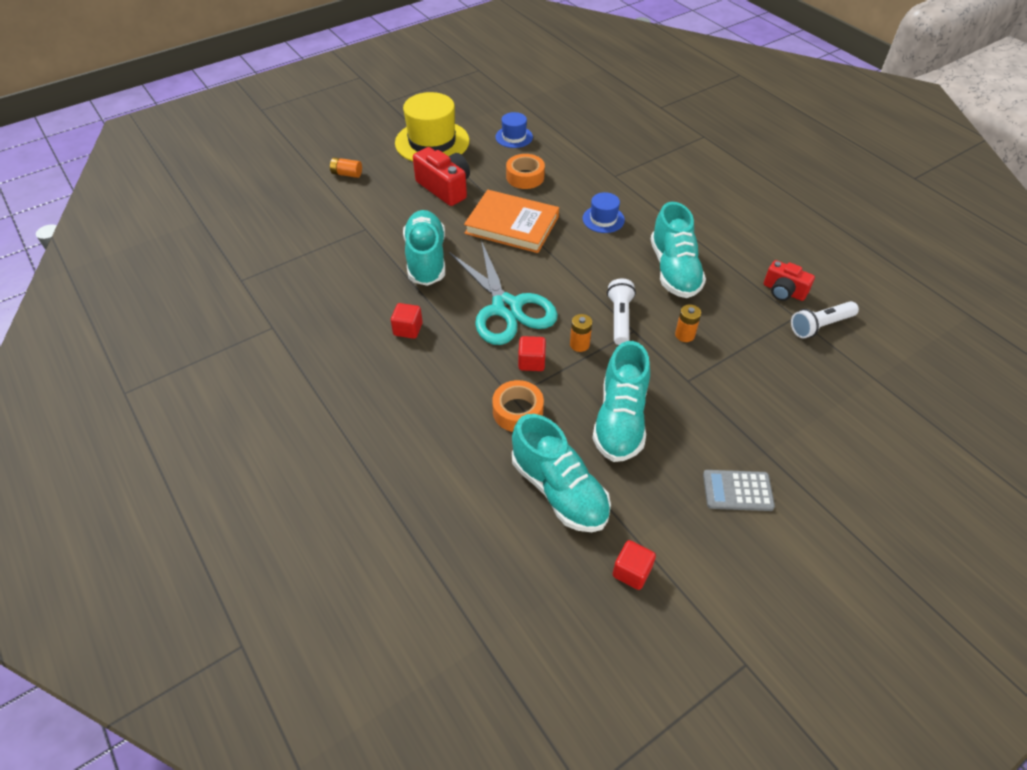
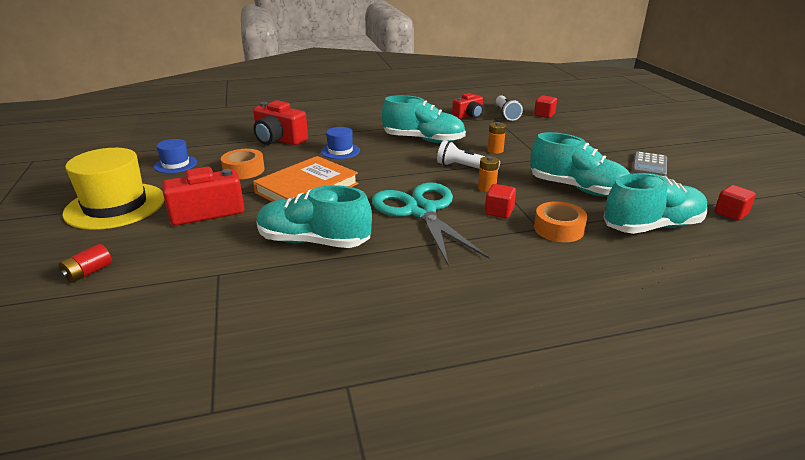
camera: 70 degrees left, 20 degrees down
(347, 174) = (88, 272): orange battery -> red battery
(408, 329) = (418, 270): red cube -> red cube (544, 115)
(506, 308) = (421, 211): turquoise scissors -> turquoise scissors turned 105 degrees counterclockwise
(603, 171) = (279, 140): none -> red camera

